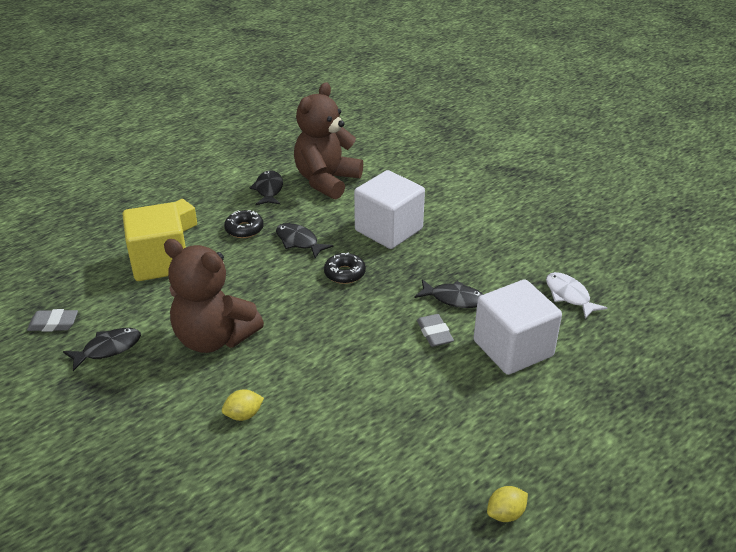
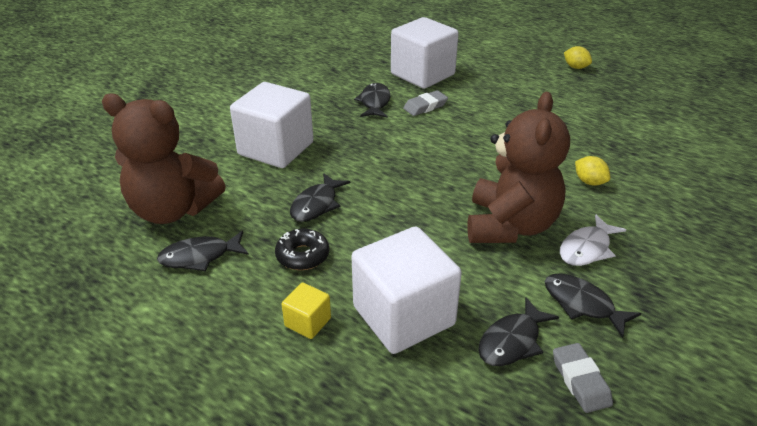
camera: 105 degrees left, 0 degrees up
(104, 304) = (512, 341): none -> black fish
(160, 262) = (403, 316): yellow cube -> white cube
(344, 273) = (363, 163): black donut -> none
(569, 296) = (347, 57): white fish -> white fish (587, 248)

